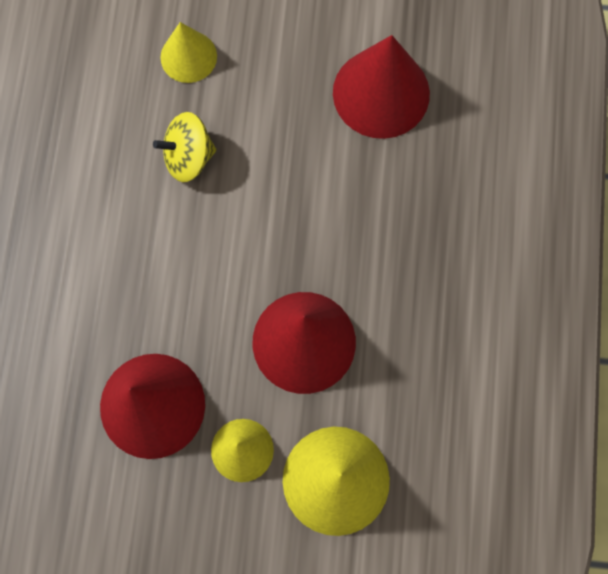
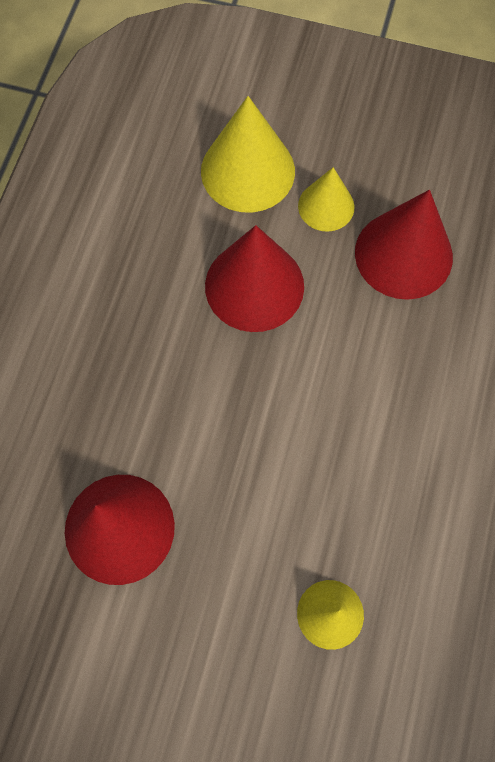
camera: 170 degrees left, 5 degrees down
(188, 157) = (344, 490): yellow spinning top -> none

